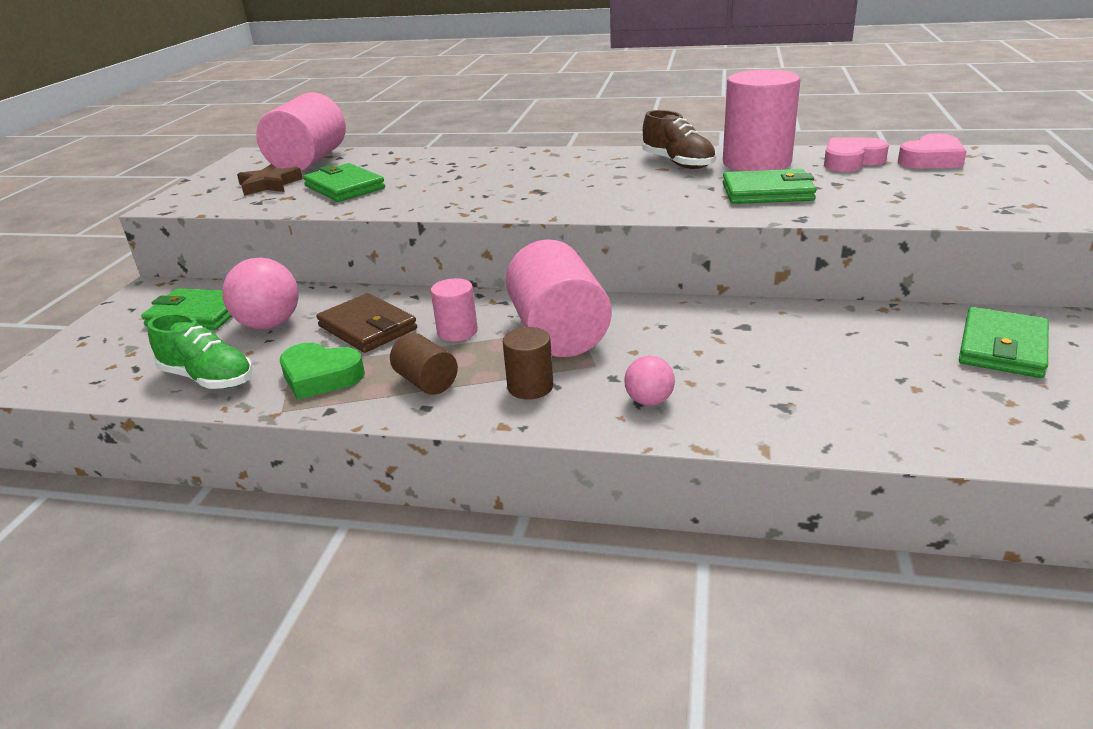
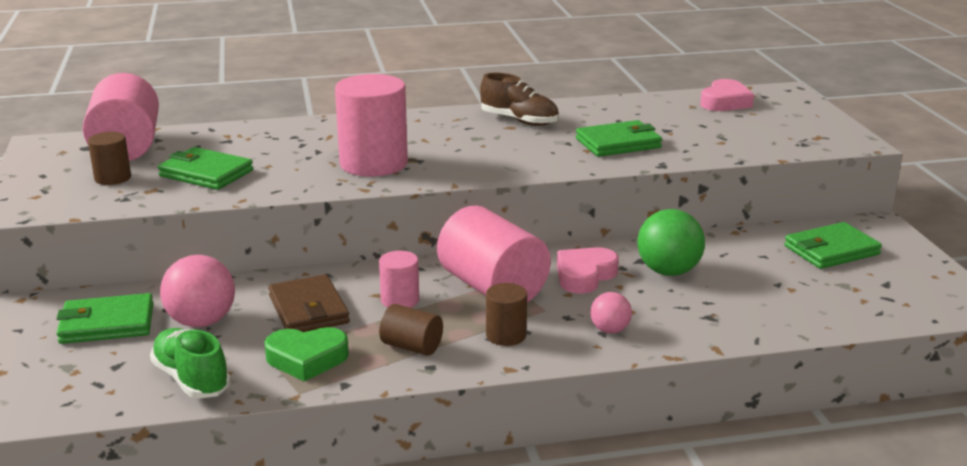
camera: 25 degrees left, 5 degrees down
(208, 378) = (191, 379): green shoe -> green shoe turned 135 degrees counterclockwise
(269, 185) = (113, 178): brown star -> brown cylinder
(368, 327) = (309, 309): brown wallet -> brown wallet turned 45 degrees clockwise
(756, 162) = (587, 114): pink cylinder -> pink cylinder (373, 164)
(768, 343) = (668, 271): none -> green ball
(851, 161) = (664, 108): pink heart -> pink heart (584, 276)
(1002, 347) = (831, 250): green wallet -> green wallet turned 60 degrees clockwise

